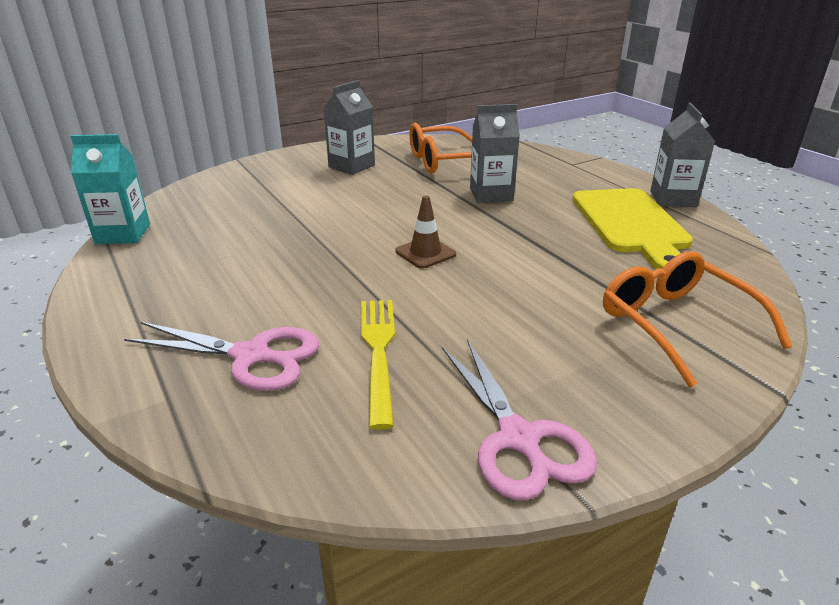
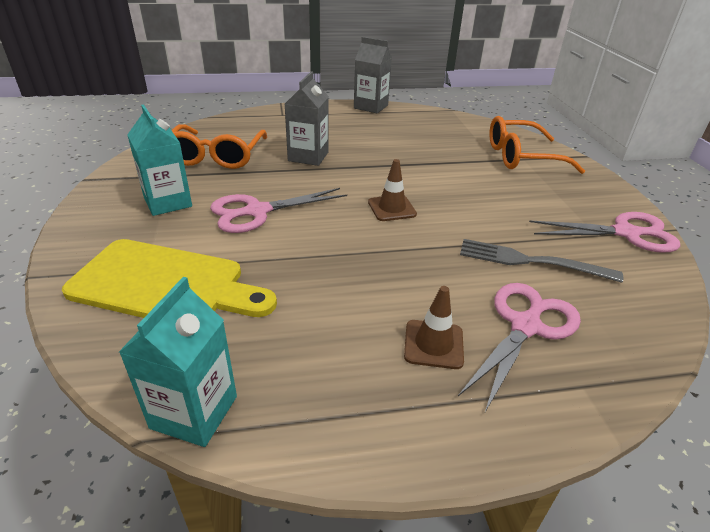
camera: 70 degrees left, 5 degrees up
(209, 307) = (433, 344): none -> brown traffic cone
(351, 166) = (168, 202): grey carton -> turquoise carton
(365, 198) = (257, 211): none -> pink scissors
(378, 351) = (530, 261): yellow fork -> grey fork
(631, 224) = (397, 129): yellow cutting board -> yellow cutting board (165, 284)

